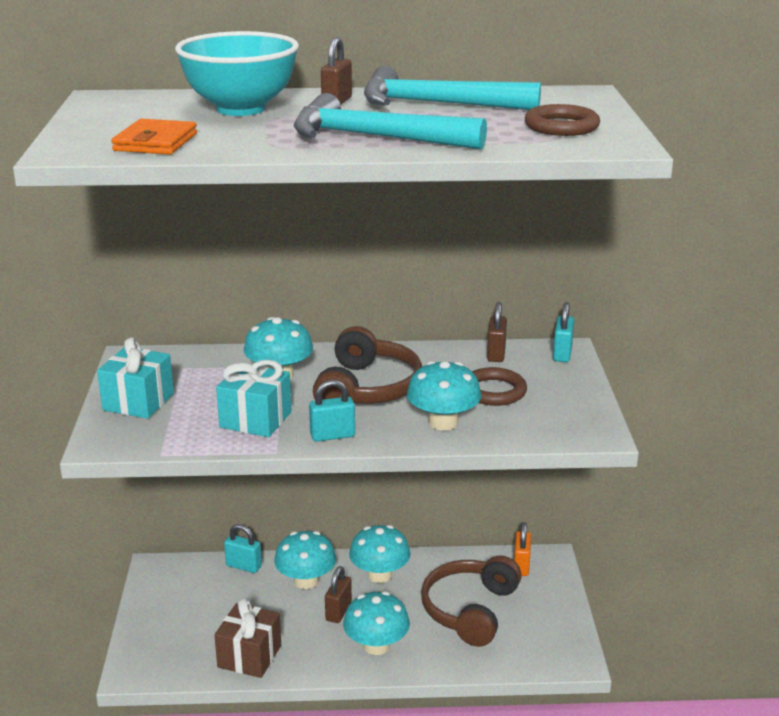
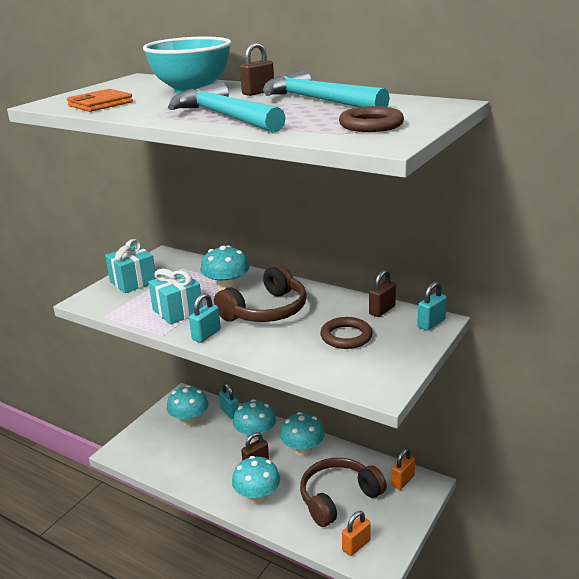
camera: 35 degrees right, 0 degrees up
(249, 656) = (181, 470): brown gift -> none
(332, 435) = (206, 335): turquoise padlock -> turquoise padlock turned 75 degrees counterclockwise
(443, 422) = (284, 348): turquoise mushroom -> turquoise mushroom (189, 420)
(534, 649) = (356, 545): none -> orange padlock

